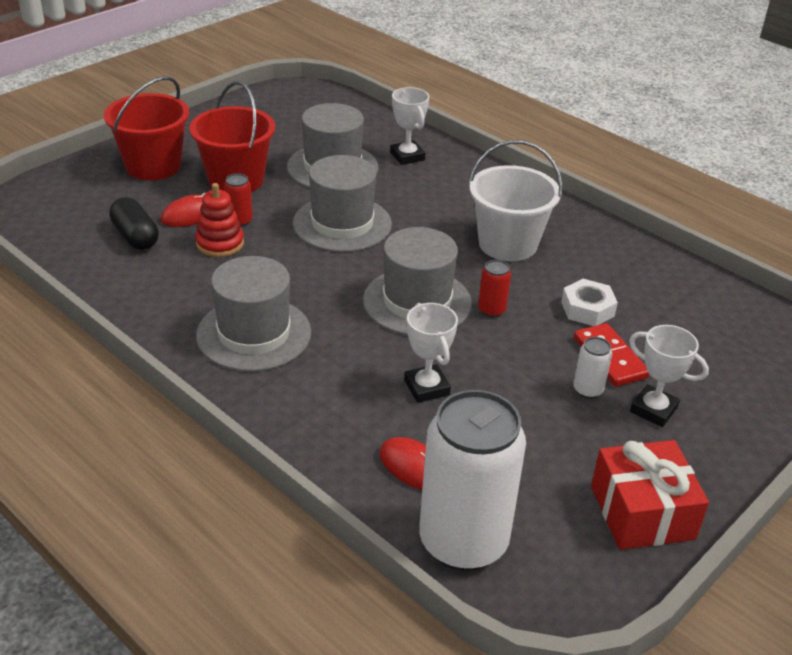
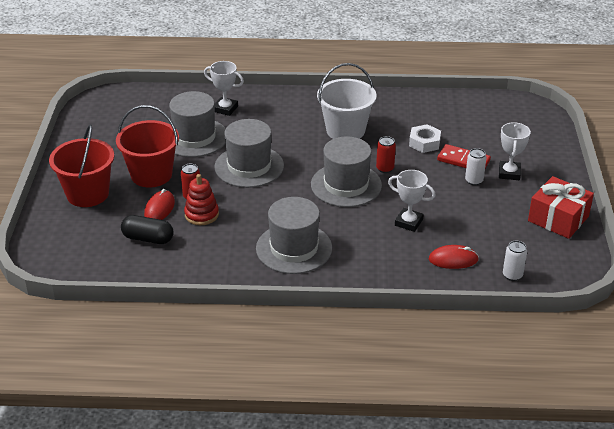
camera: 40 degrees left, 0 degrees up
(463, 542) = (512, 275): white can -> white can, size x0.40
(653, 410) = (509, 173): white trophy -> white trophy turned 75 degrees counterclockwise

